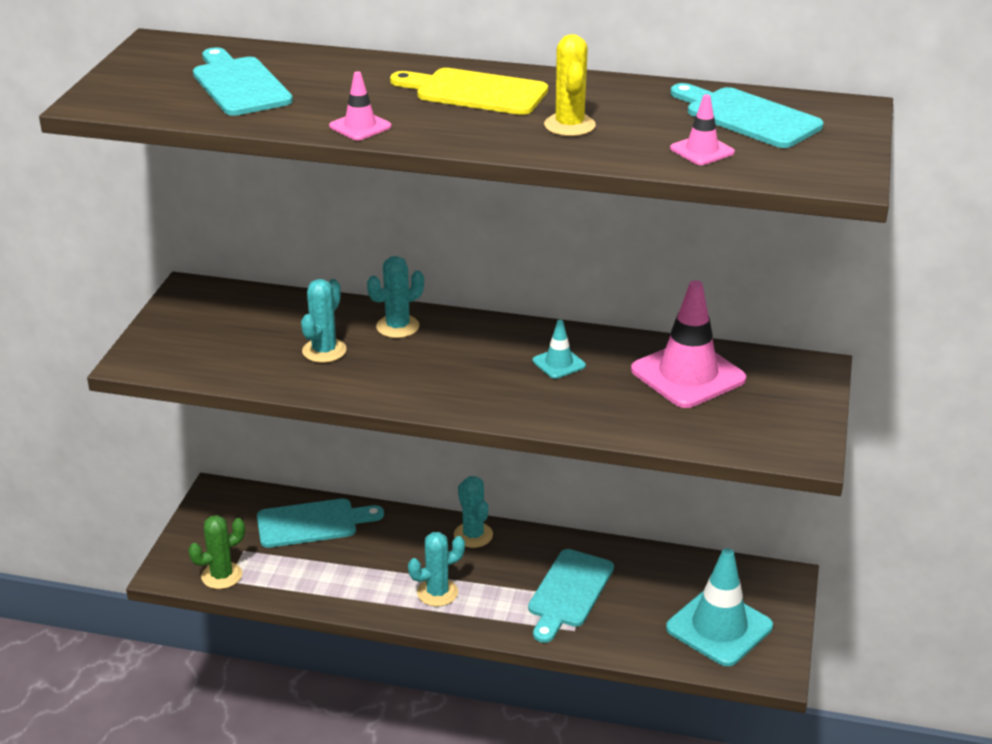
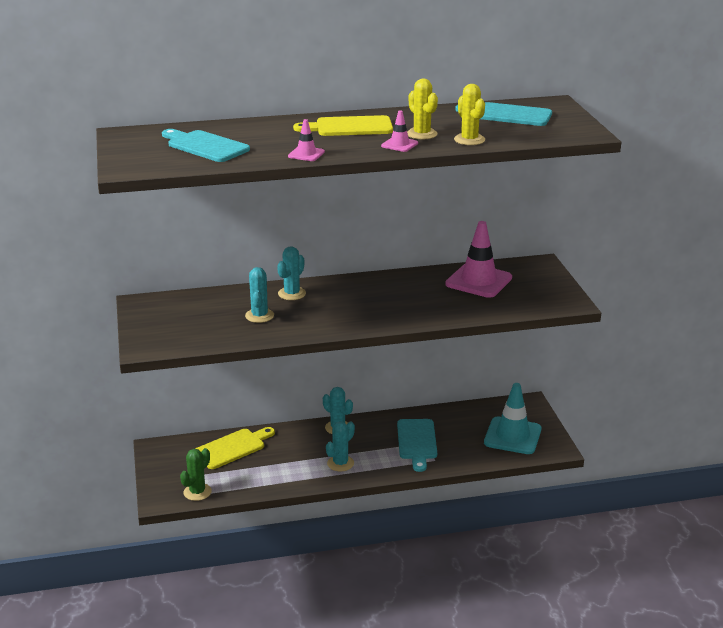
camera: 25 degrees left, 5 degrees down
(312, 523) = (232, 448): turquoise cutting board -> yellow cutting board
(559, 363) = (403, 291): turquoise traffic cone -> none
(632, 151) = (469, 140): none -> yellow cactus
(702, 151) = (504, 134): pink traffic cone -> pink traffic cone (399, 145)

